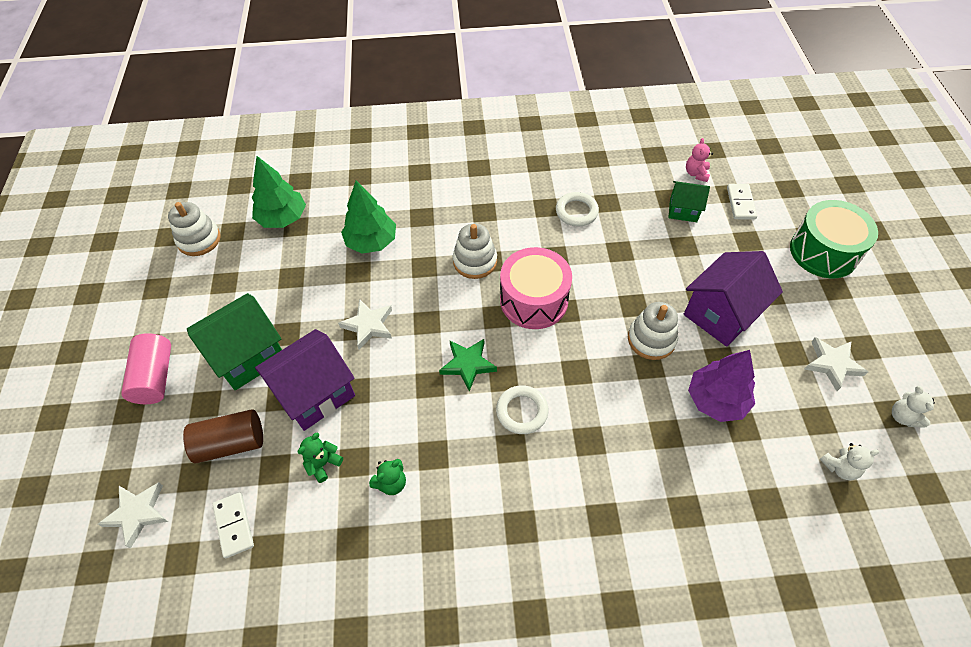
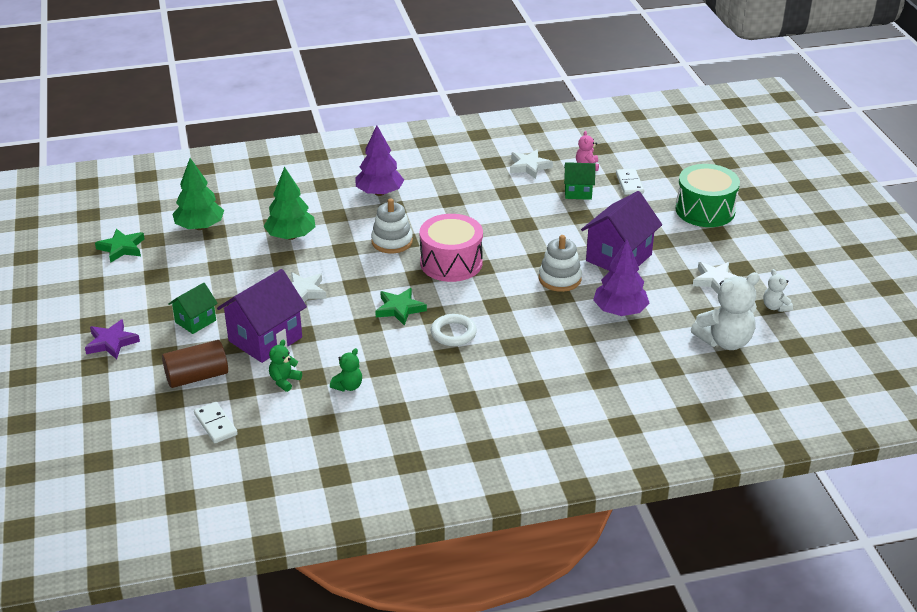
camera: 10 degrees left, 20 degrees down
(137, 513) = (126, 426): white star -> white star (529, 166)
(155, 377) = (111, 342): pink cylinder -> purple star
(199, 239) = (121, 248): white stacking toy -> green star
(248, 356) = (195, 321): green house -> green house, size x0.57
(473, 189) = (379, 193): none -> purple tree
(576, 212) = (480, 201): white ring -> none
(839, 467) = (725, 341): white teddy bear -> white teddy bear, size x1.96

